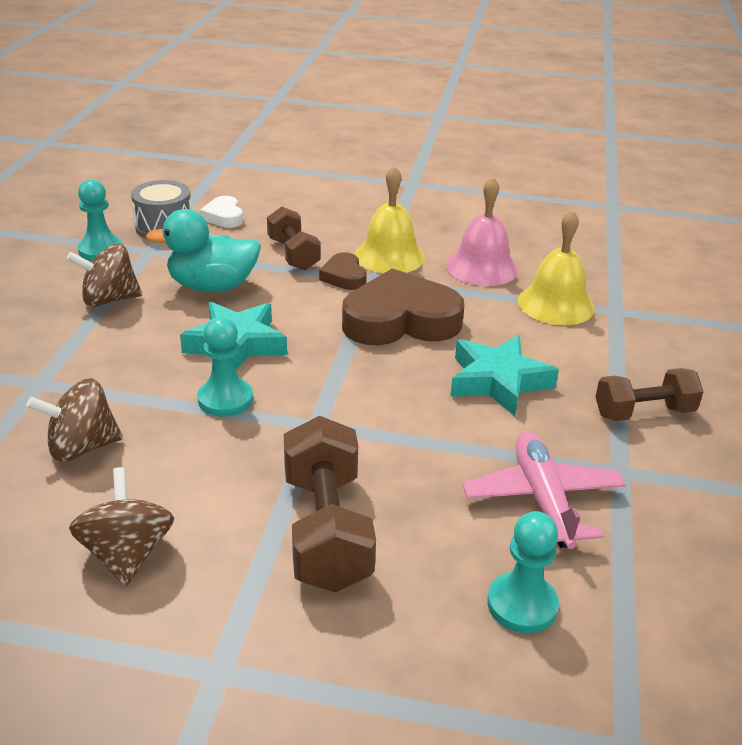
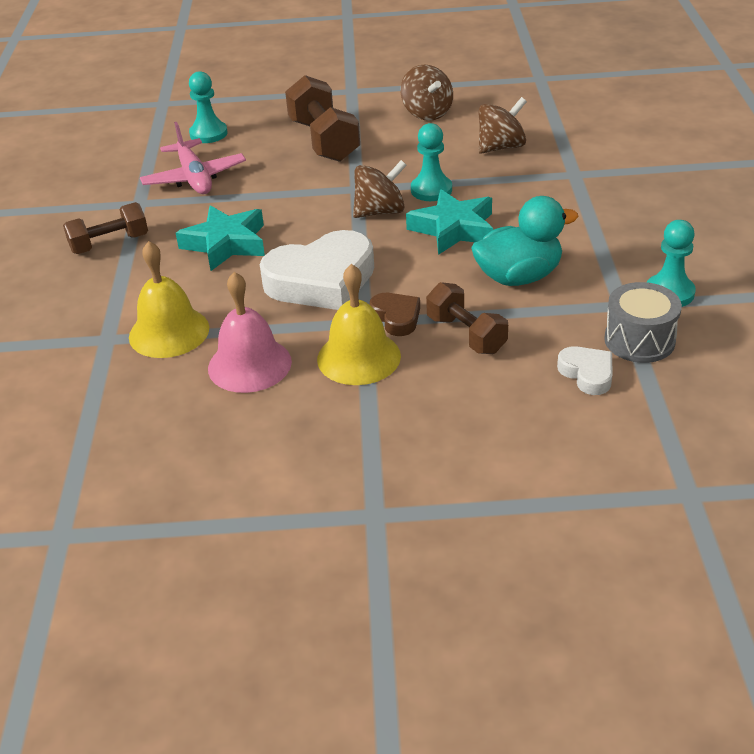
camera: 170 degrees right, 5 degrees up
(109, 300) = (598, 243): brown spinning top -> brown spinning top (380, 212)
(400, 320) = (321, 280): brown heart -> white heart

